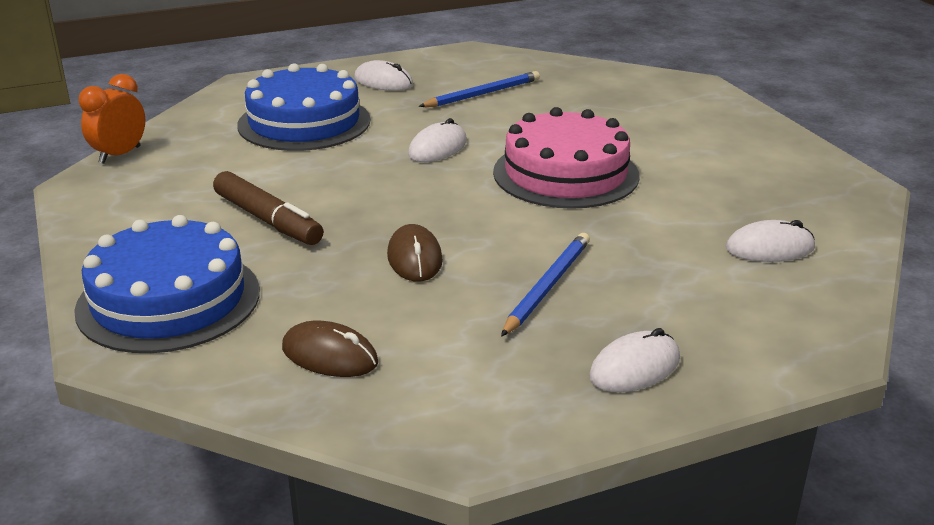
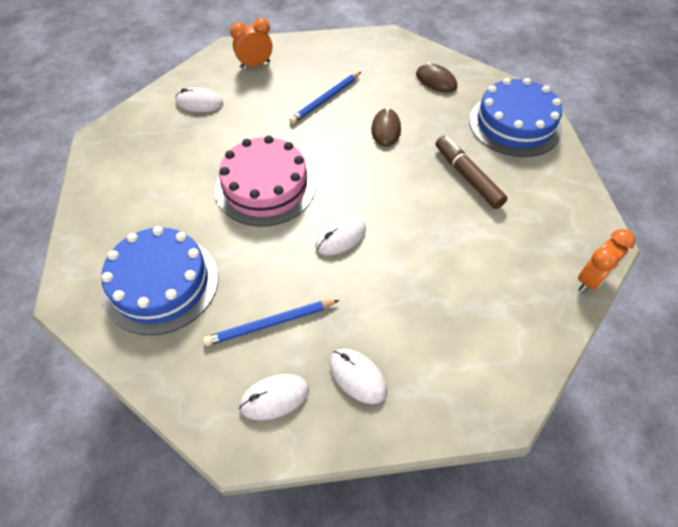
camera: 165 degrees left, 25 degrees up
(304, 122) = (442, 303): blue cake -> blue cake (161, 283)
(634, 367) = (312, 55): white mouse -> white mouse (274, 398)
(738, 326) = (255, 65): none -> orange clock

